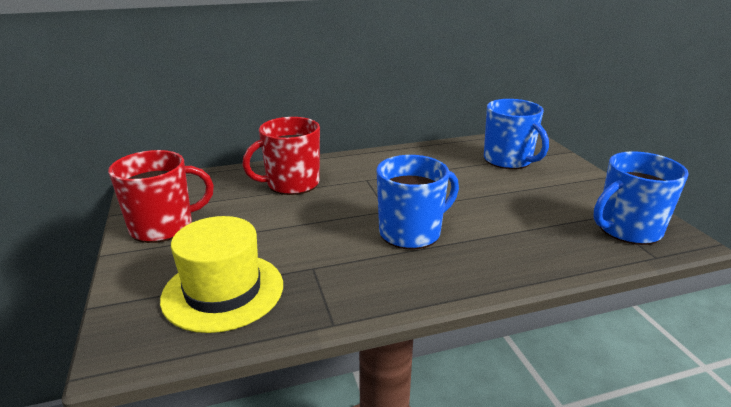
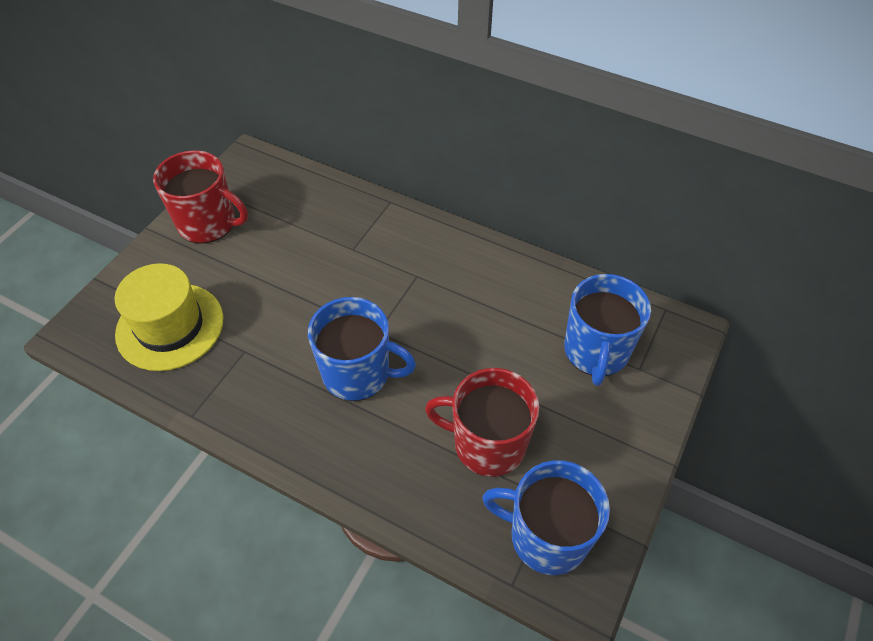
camera: 45 degrees right, 25 degrees up
(291, 184) = (350, 235): red mug -> red mug (487, 444)

